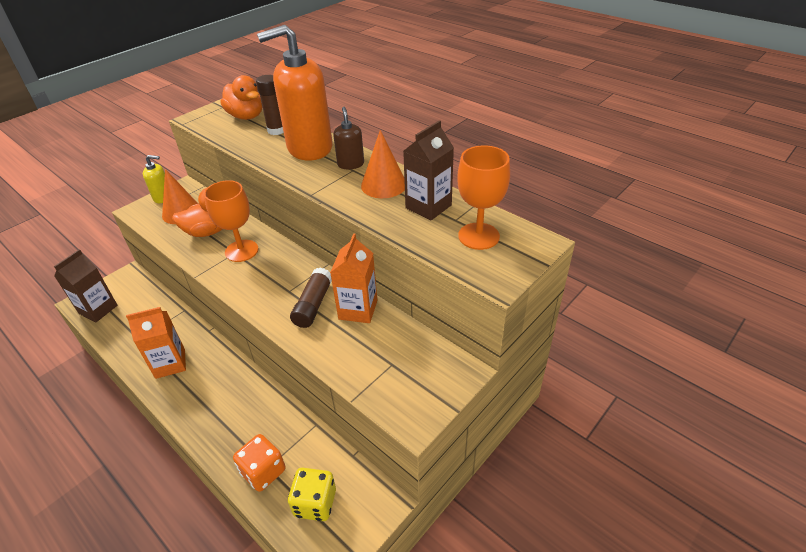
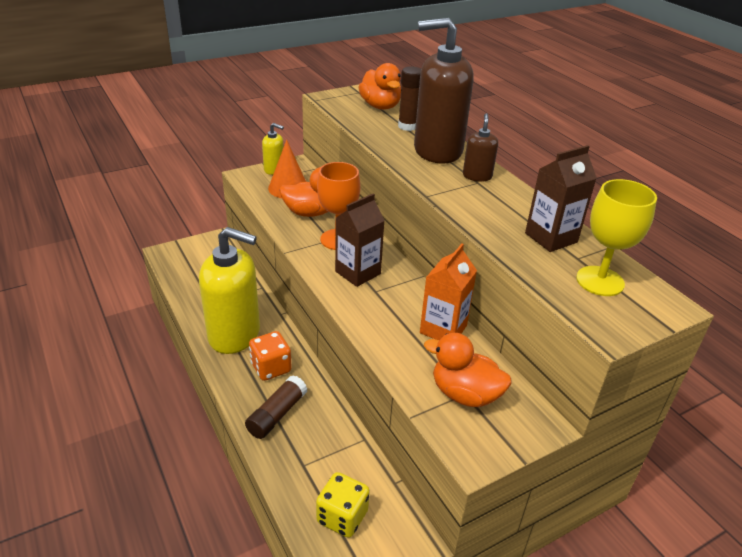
camera: 15 degrees right, 5 degrees down
(98, 309) = (181, 264): brown carton -> brown carton (358, 272)
(170, 363) = (235, 335): orange carton -> yellow soap dispenser
(263, 471) = (298, 468): orange dice -> orange dice (271, 368)
(309, 148) = (437, 151): orange soap dispenser -> brown soap dispenser
(313, 305) = (397, 311): brown glue stick -> brown glue stick (277, 414)
(384, 185) = (507, 204): orange cone -> none
(392, 364) = (465, 394): none -> orange duck
(478, 236) = (600, 281): orange goblet -> yellow goblet

